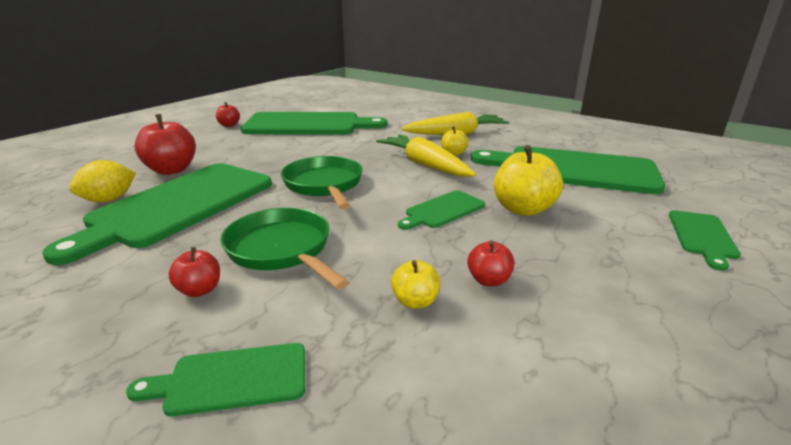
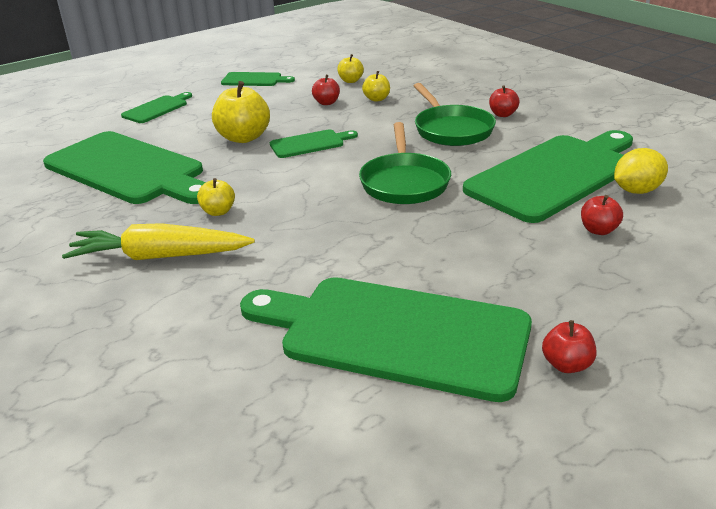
camera: 160 degrees left, 5 degrees up
(171, 170) = (598, 230): red apple -> red apple, size x0.54
(231, 379) = (474, 85): green cutting board -> green cutting board (254, 80)
(425, 165) = (273, 197): yellow carrot -> none
(505, 357) = (350, 81): none -> yellow apple

